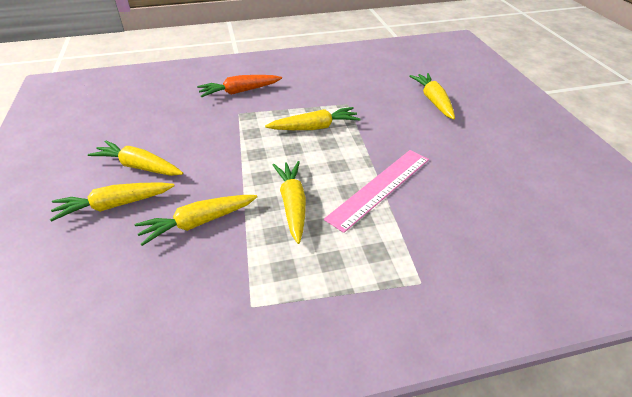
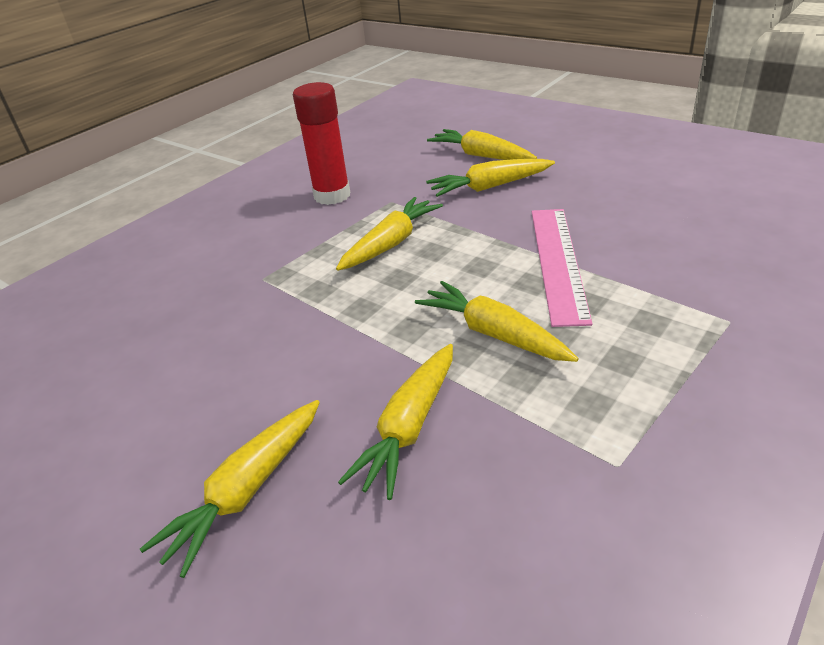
camera: 35 degrees left, 5 degrees down
(139, 166) = (207, 421): yellow carrot -> yellow carrot (489, 187)
(239, 91) = (224, 254): orange carrot -> none
(324, 85) = (332, 196): none -> red glue stick

